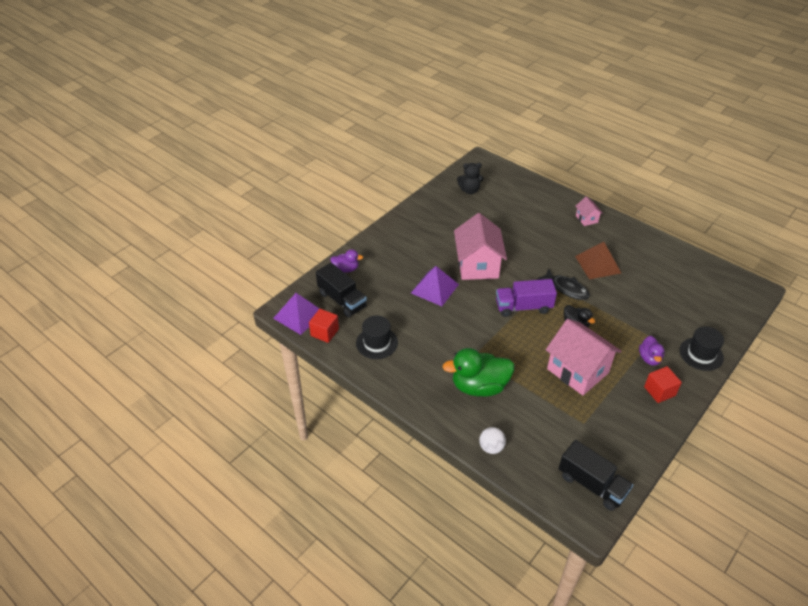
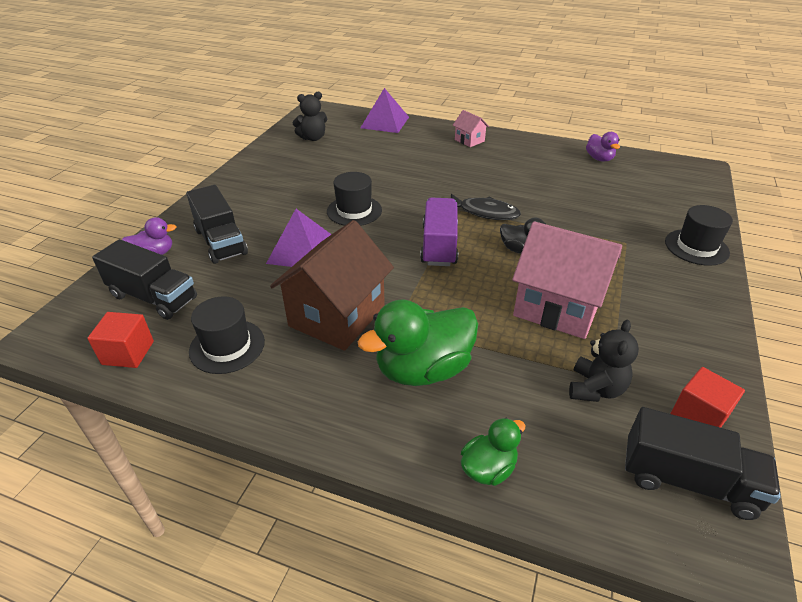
camera: 20 degrees left, 5 degrees down
(299, 315) = (76, 337): purple pyramid -> purple pyramid (385, 122)
(387, 269) = (221, 242): none -> black truck
(442, 340) = (337, 316): none -> brown house
(477, 265) = (354, 211): pink house -> black hat
(491, 447) = (488, 468): white ball -> green duck
(523, 307) = (439, 245): purple truck -> purple truck turned 120 degrees clockwise
(571, 425) = (595, 389): none -> black teddy bear
(598, 264) = (509, 180): brown pyramid -> none
(649, 358) = (639, 267): purple duck -> purple duck (599, 158)
(659, 391) = (681, 305): red cube -> red cube (698, 416)

